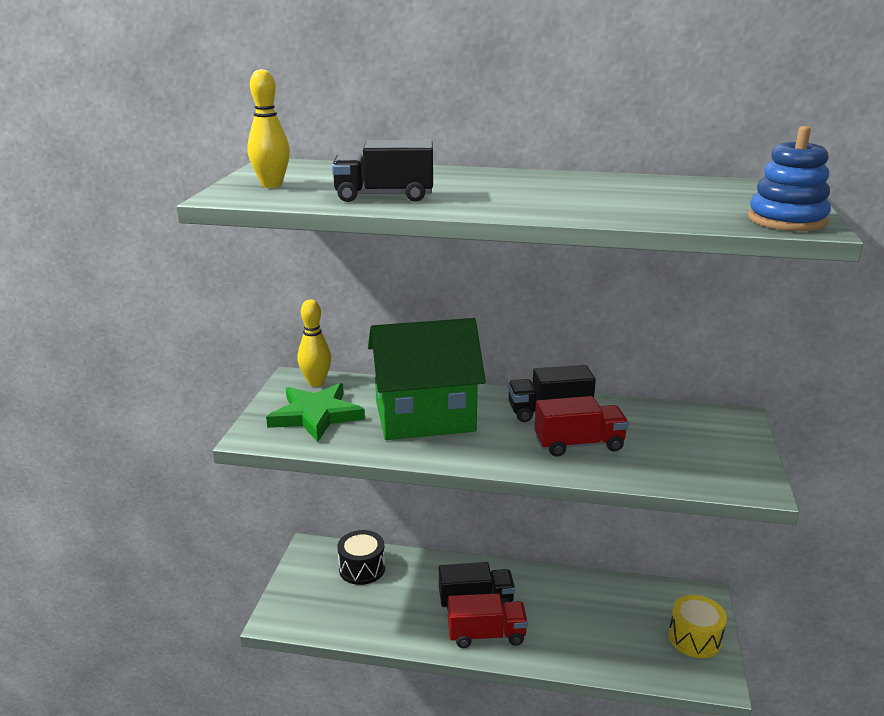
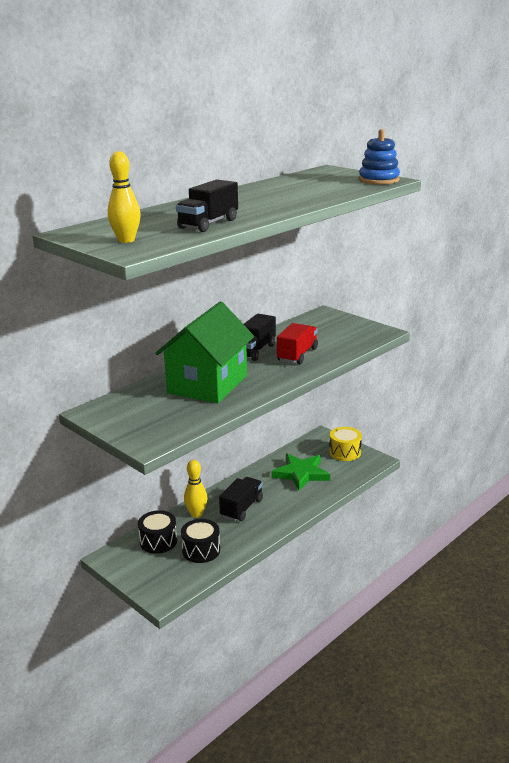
camera: 55 degrees left, 0 degrees up
(316, 382) = (108, 406): yellow bowling pin -> yellow bowling pin (196, 514)
(316, 415) = (154, 417): green star -> green star (301, 474)
(373, 608) = (201, 550): none -> black drum
(486, 635) = (272, 516): red truck -> none

